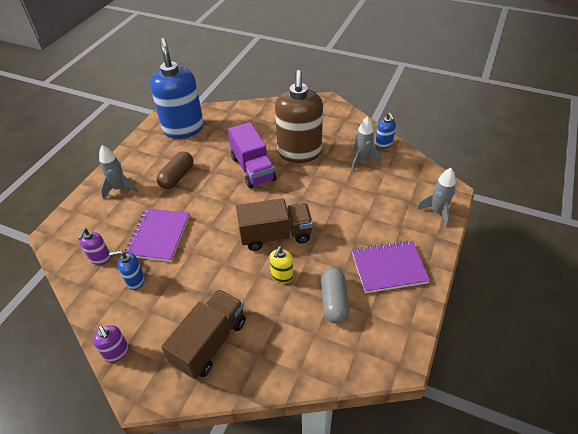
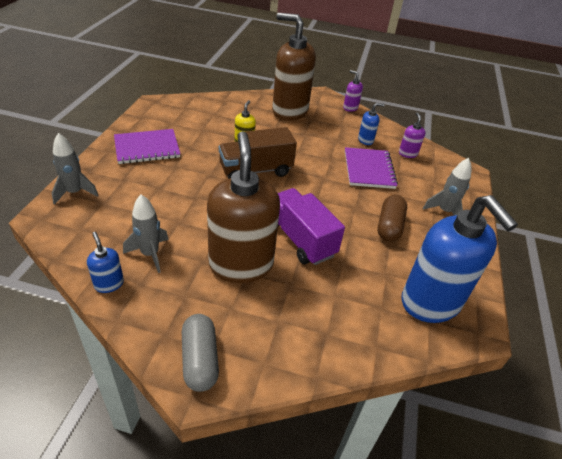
camera: 165 degrees right, 5 degrees down
(210, 342) = (289, 111): brown truck -> brown soap dispenser
(334, 301) = (199, 129): grey capsule -> grey capsule (200, 360)

